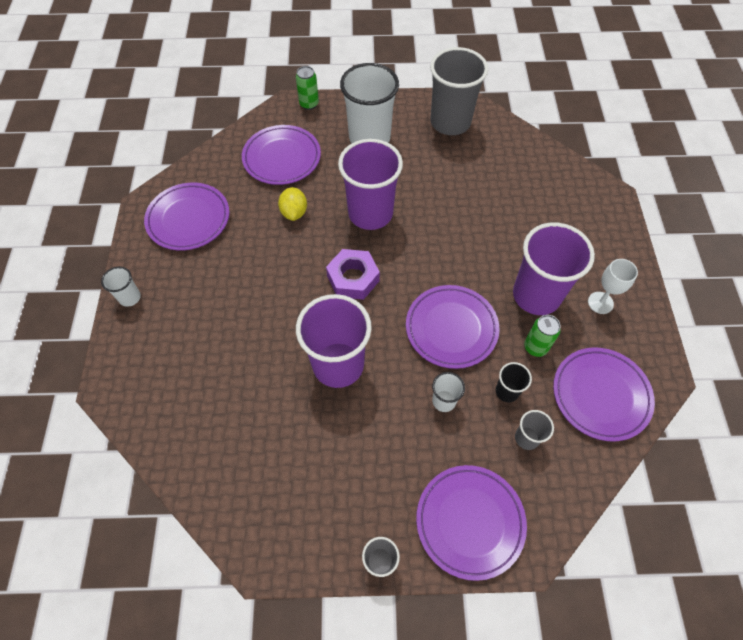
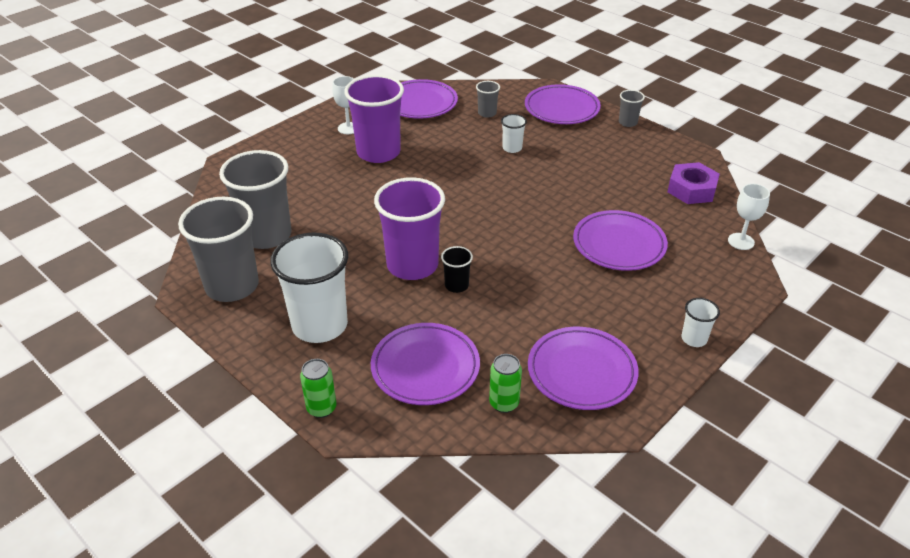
camera: 135 degrees left, 20 degrees down
(144, 439) = (741, 241): none -> white goblet
(294, 212) = (474, 309): yellow lemon -> none
(338, 365) = (559, 198): purple cup -> none
(353, 278) = (486, 234): purple nut -> purple nut (691, 189)
(451, 328) = (458, 171): purple plate -> purple plate (619, 244)
(487, 164) = (266, 235): none -> grey cup
(507, 391) = (469, 131): black cup -> black cup (456, 285)
(535, 347) = (421, 135): green can -> green can (504, 403)

